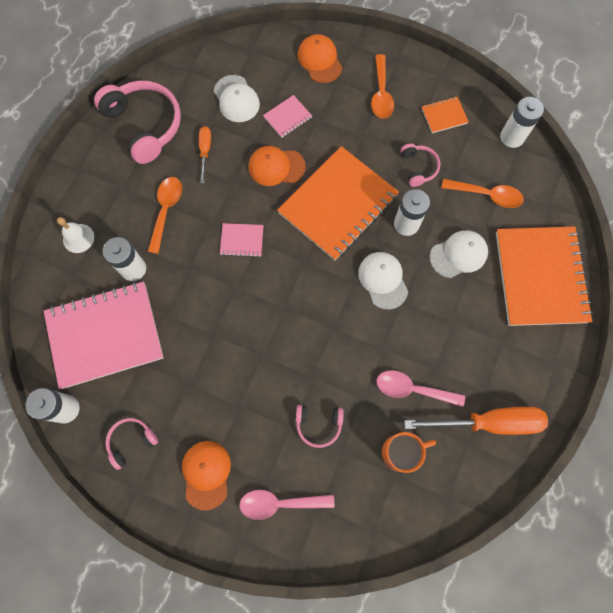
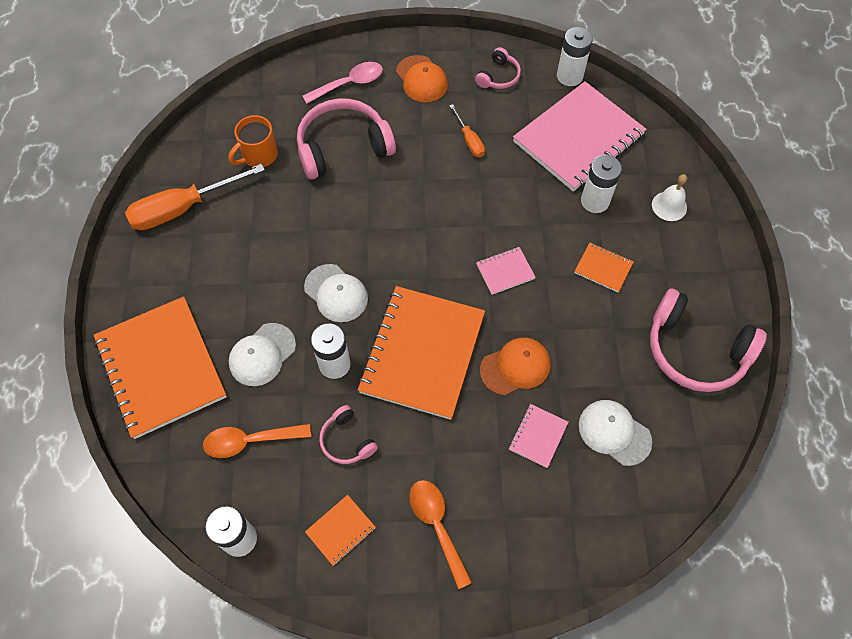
camera: 155 degrees right, 10 degrees down
(166, 210) = (603, 268): orange spoon -> orange notebook
(205, 151) = (607, 350): orange screwdriver -> orange screwdriver (469, 140)
(318, 424) = (343, 147): pink headphones -> pink headphones, size x1.99
(320, 60) = (543, 541): orange cap -> none
(412, 389) = (266, 207): pink spoon -> none

